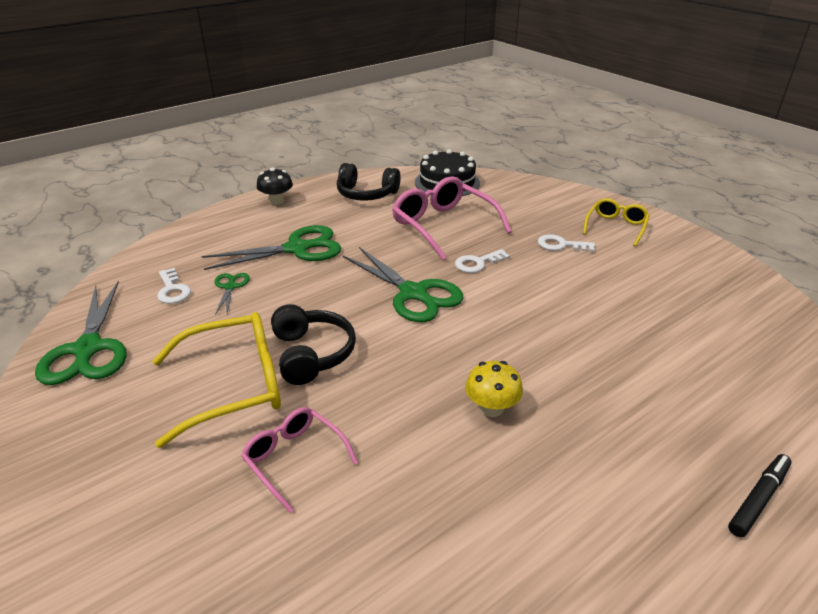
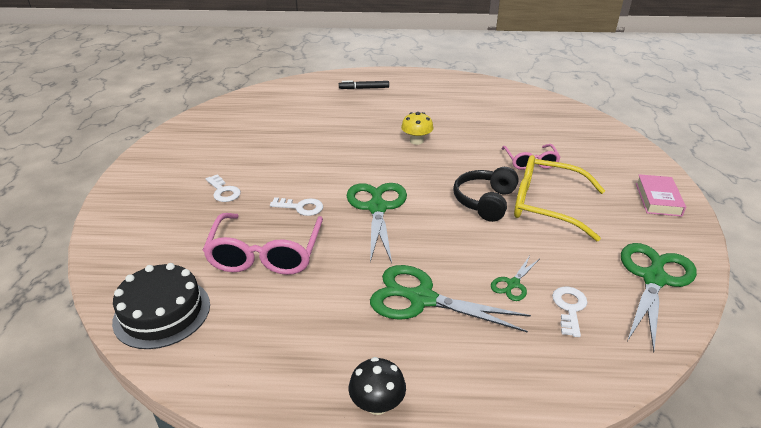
camera: 140 degrees left, 0 degrees up
(65, 482) = (658, 199): none -> pink book
(366, 194) = (265, 347): black headphones -> none
(616, 227) = (160, 184): yellow glasses -> none

